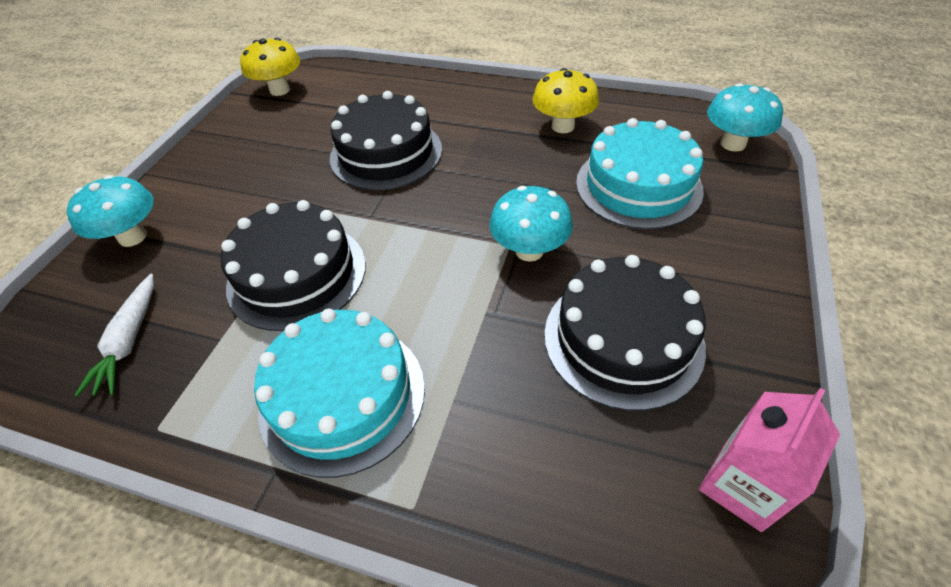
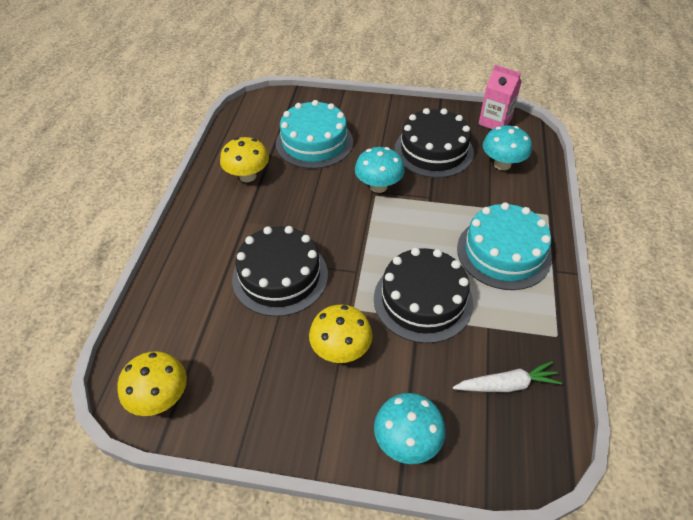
camera: 100 degrees left, 0 degrees up
(265, 195) = (341, 350): none -> yellow mushroom
(733, 144) = (271, 104): turquoise mushroom -> turquoise mushroom (502, 164)

